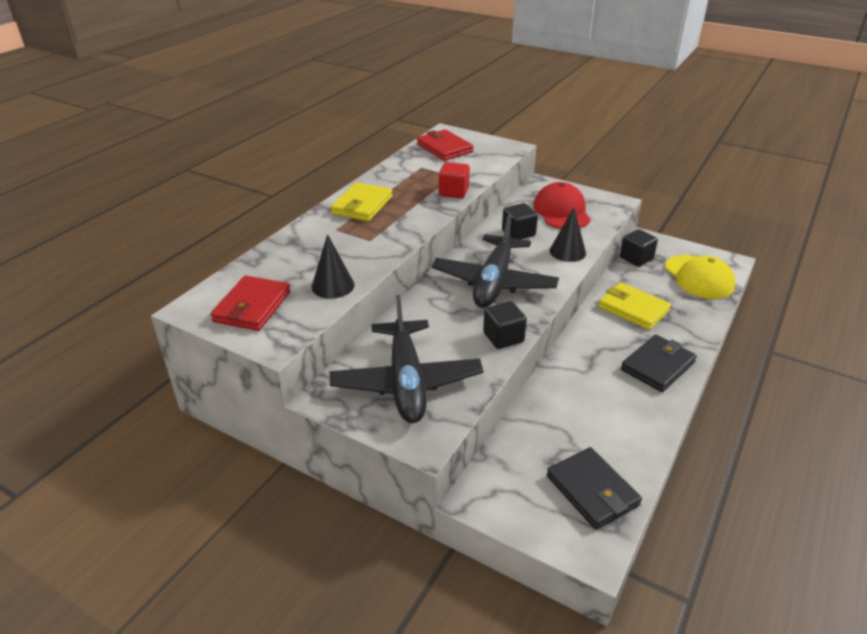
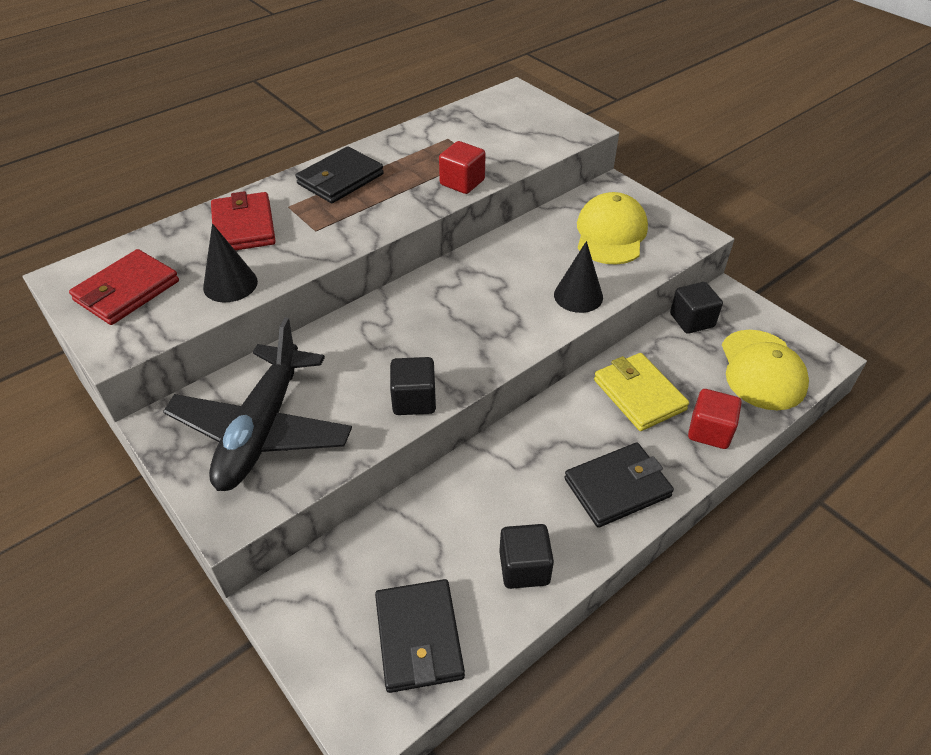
camera: 20 degrees right, 10 degrees up
(362, 205) = (340, 179): yellow wallet -> black wallet
(444, 148) = (496, 115): red wallet -> red wallet (243, 226)
(494, 282) = (455, 318): black plane -> none
(518, 233) = (533, 254): black cube -> black cube (524, 567)
(561, 211) = (610, 234): red cap -> yellow cap
(691, 319) = (709, 431): none -> red cube

